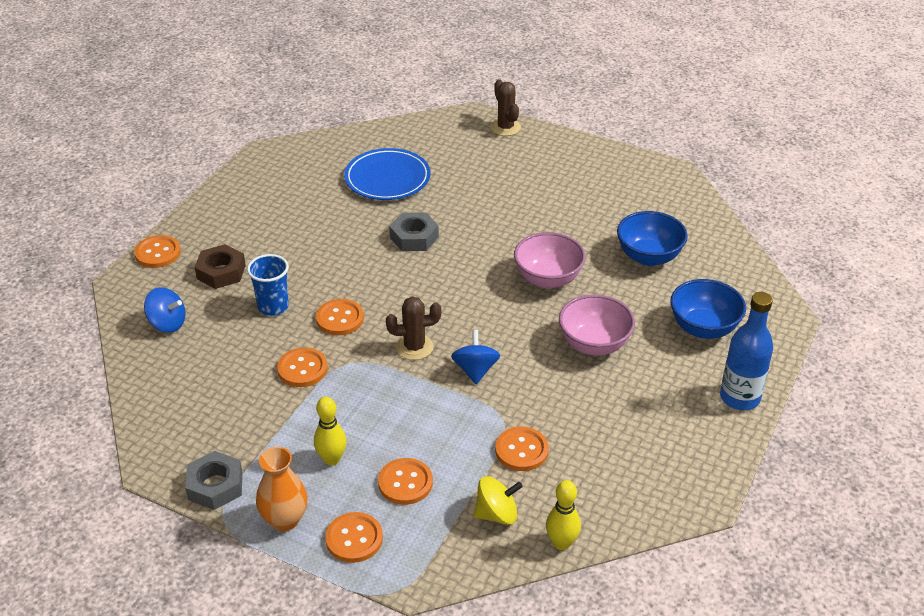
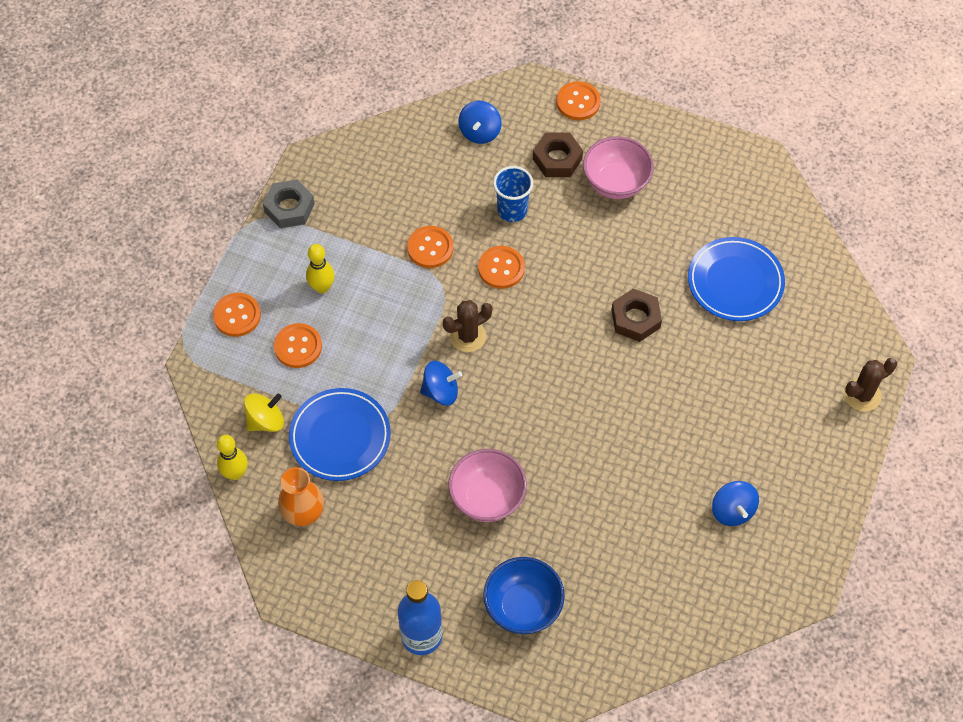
camera: 85 degrees right, 20 degrees up
(285, 520) = (255, 263): orange vase -> orange vase (303, 514)
(414, 237) = (635, 319): grey nut -> brown nut
(414, 347) = (468, 336): brown cactus -> brown cactus turned 75 degrees clockwise
(497, 514) = (266, 421): yellow spinning top -> yellow spinning top turned 105 degrees counterclockwise
(521, 450) = (340, 437): orange button -> blue plate
(548, 279) = (584, 451): pink bowl -> pink bowl (616, 183)
(607, 201) = (732, 510): none -> blue spinning top
(648, 257) = (636, 554): blue bowl -> none

